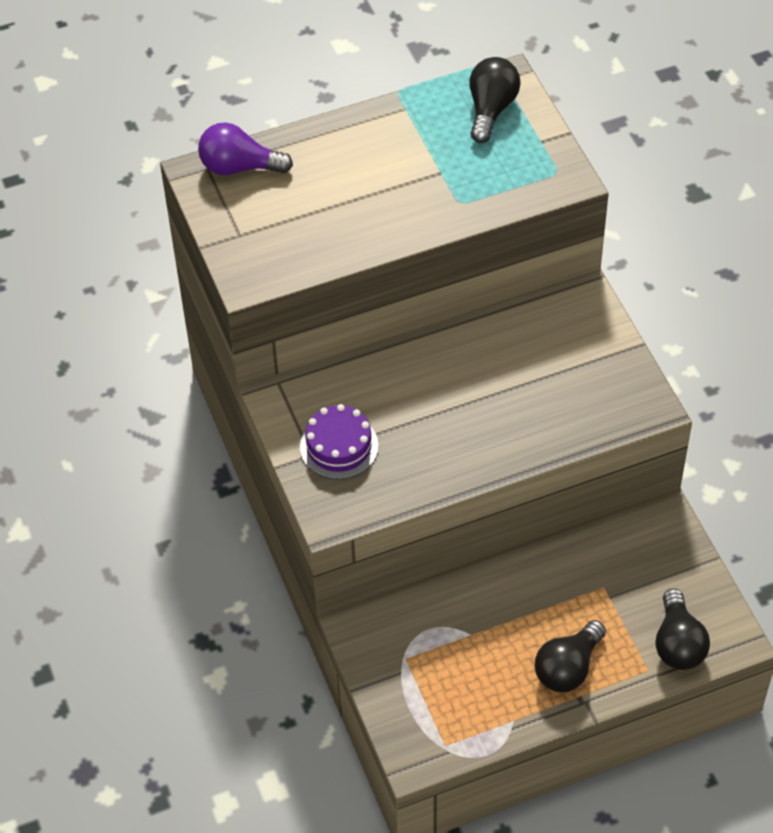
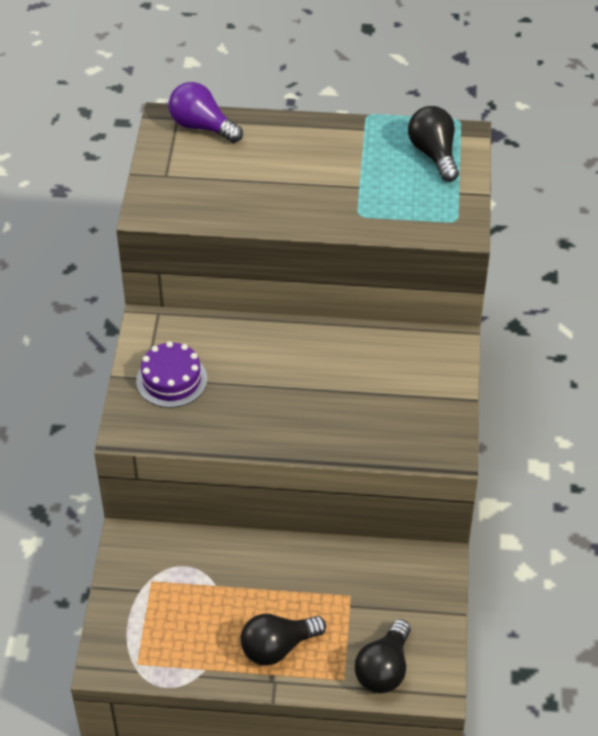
camera: 25 degrees right, 5 degrees down
(491, 109) = (434, 154): black light bulb -> black light bulb turned 60 degrees counterclockwise

